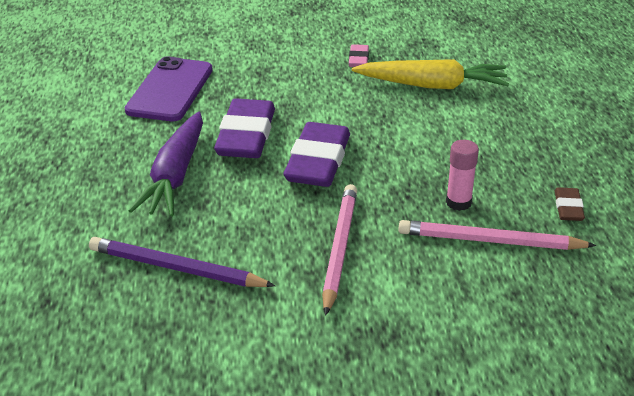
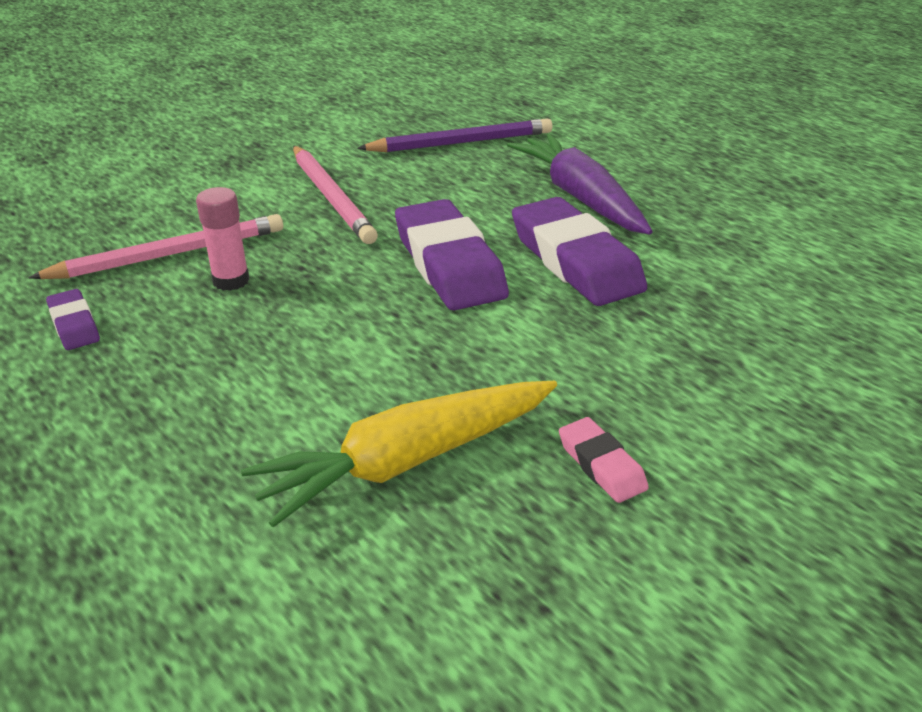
camera: 145 degrees right, 0 degrees up
(170, 90) = (767, 279): purple phone -> none
(568, 208) = (74, 325): brown eraser -> purple eraser

